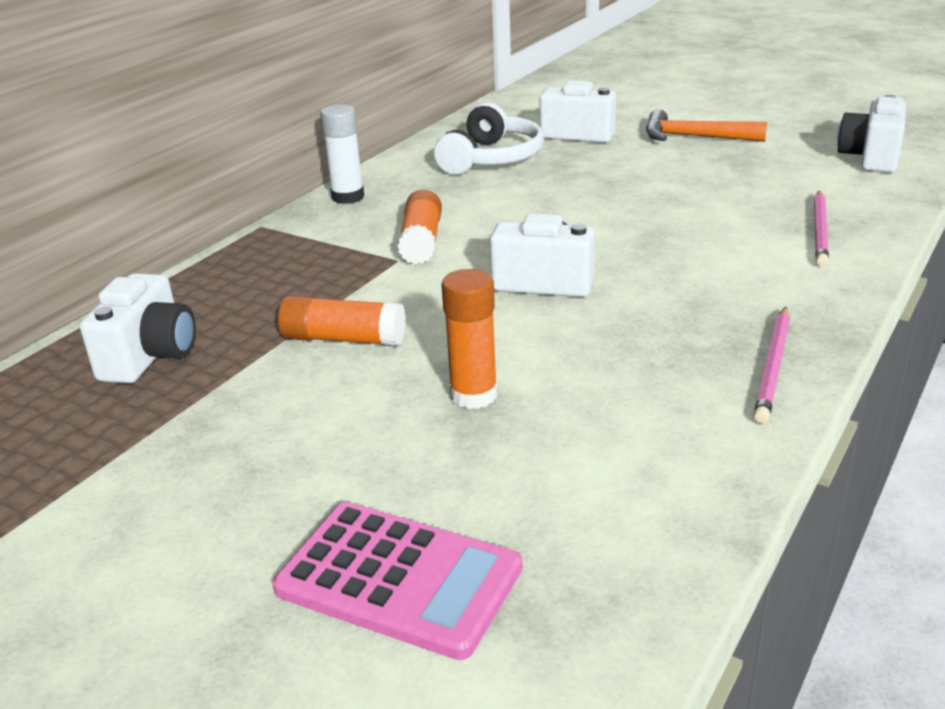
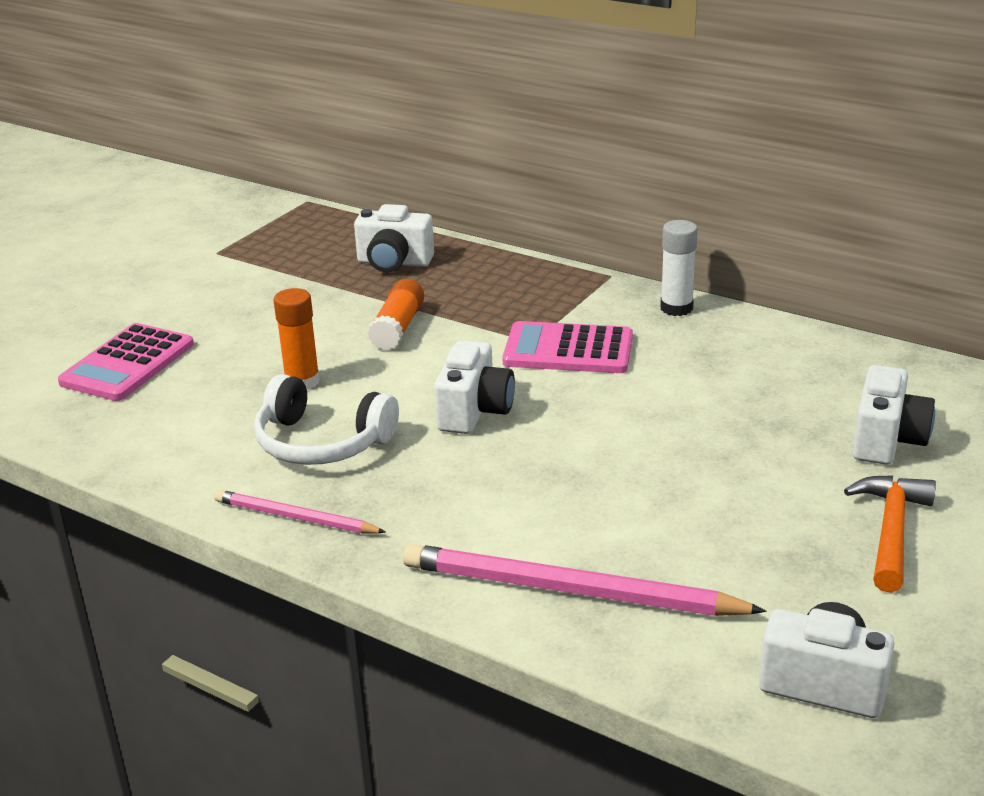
camera: 90 degrees right, 0 degrees up
(421, 242) = (568, 350): orange glue stick -> pink calculator
(491, 158) = (791, 381): white headphones -> white headphones (322, 442)
(820, 231) = (570, 591): pink pencil -> pink pencil, size x1.77

